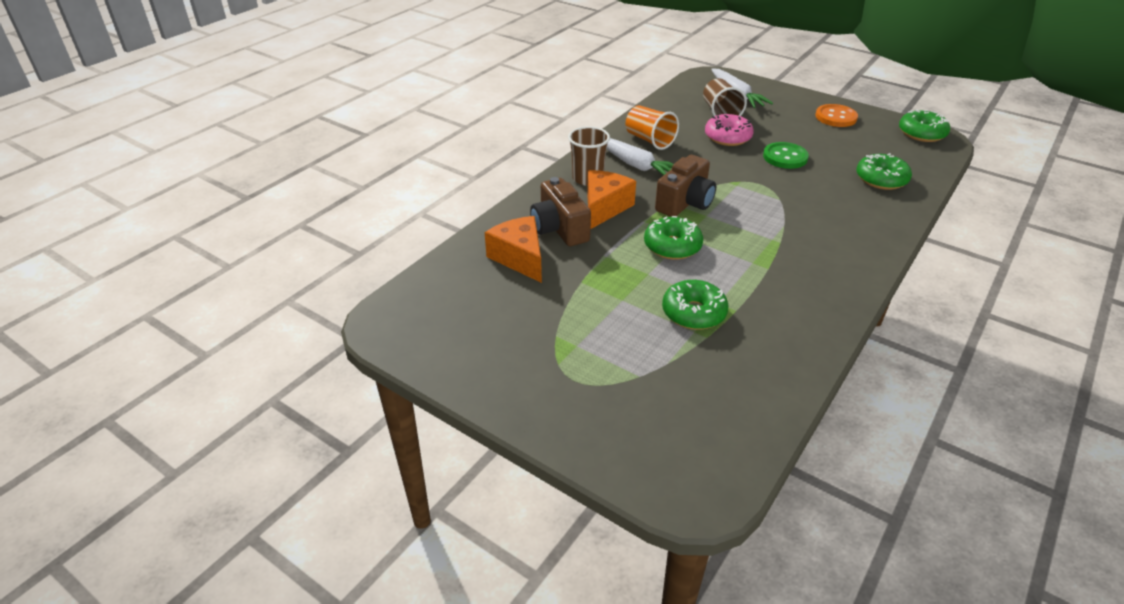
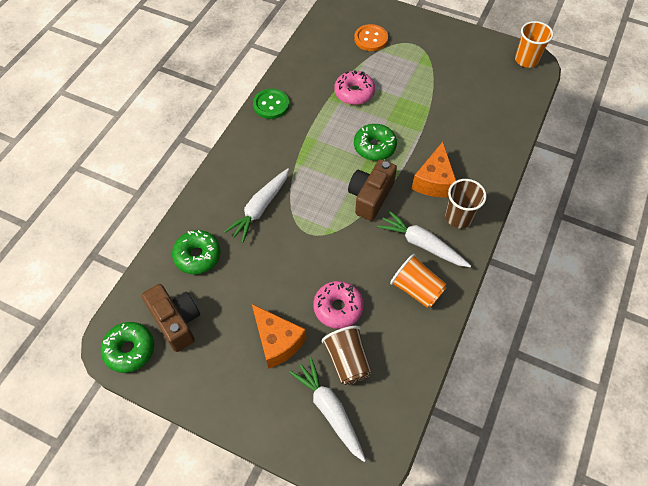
camera: 170 degrees right, 20 degrees up
(394, 327) = (526, 60): none -> orange cup
(520, 258) = (477, 121): orange cheese -> orange cheese (277, 341)
(559, 229) = (461, 153): brown camera -> brown camera (176, 321)
(693, 313) = (354, 93): green donut -> pink donut
(785, 157) = (282, 279): green button -> green button (271, 105)
(819, 206) = (260, 208): none -> white carrot
(836, 117) = (216, 372): orange button -> orange button (371, 39)

